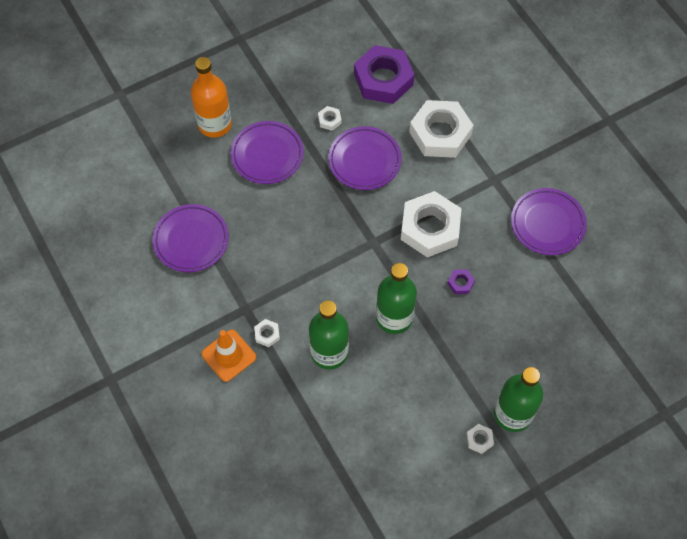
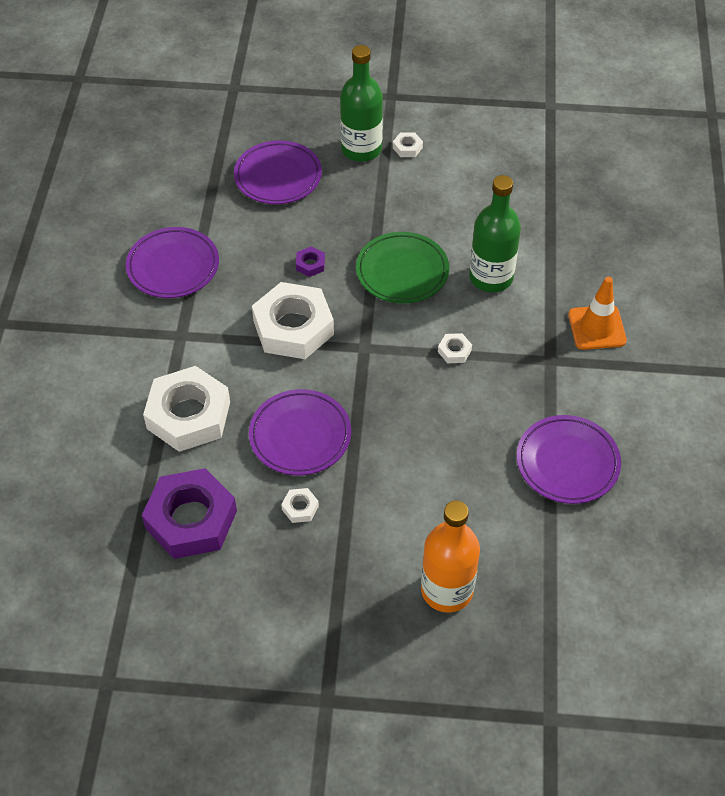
camera: 145 degrees left, 10 degrees down
(267, 155) = (408, 510): purple plate -> purple plate (278, 176)
(267, 334) = (543, 325): white nut -> white nut (454, 351)
(394, 317) = (402, 271): green bottle -> green plate

